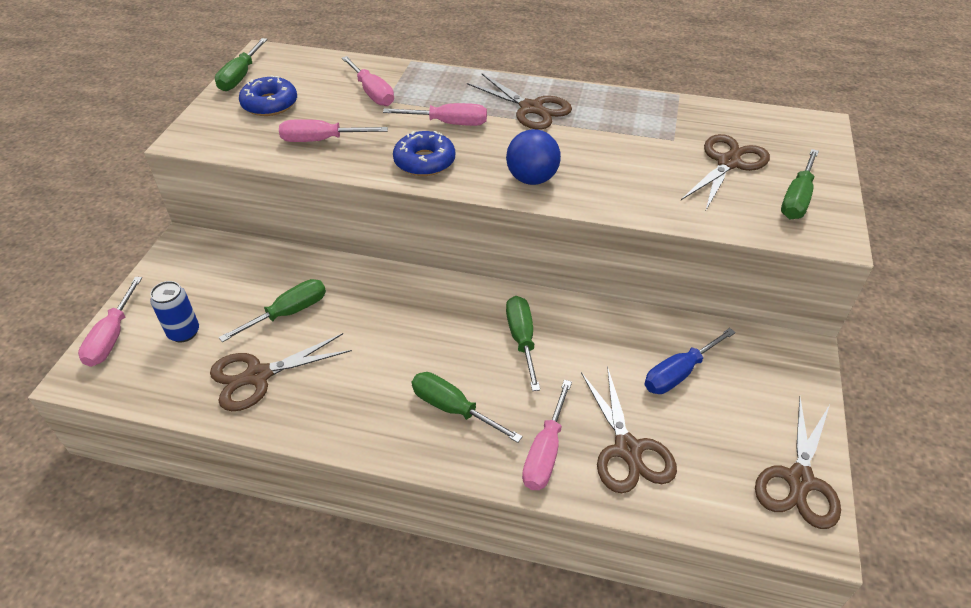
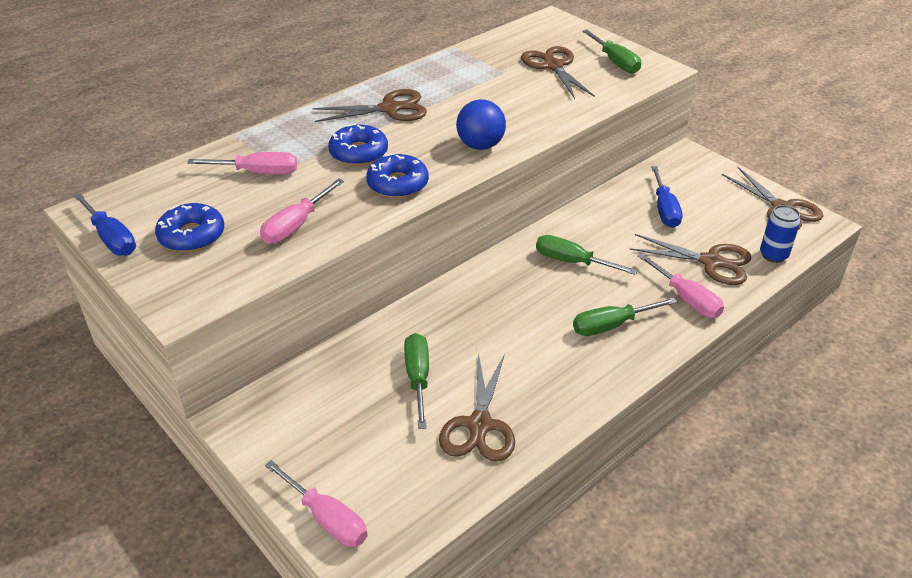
camera: 55 degrees left, 5 degrees down
(184, 332) = (374, 459): blue can -> blue can (773, 255)
(240, 76) = (111, 238): green screwdriver -> blue screwdriver
(448, 123) = (359, 153): pink screwdriver -> blue donut

